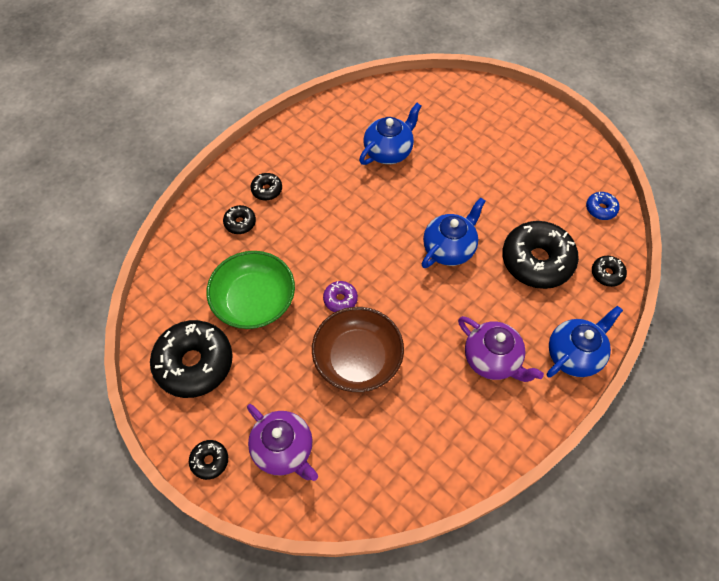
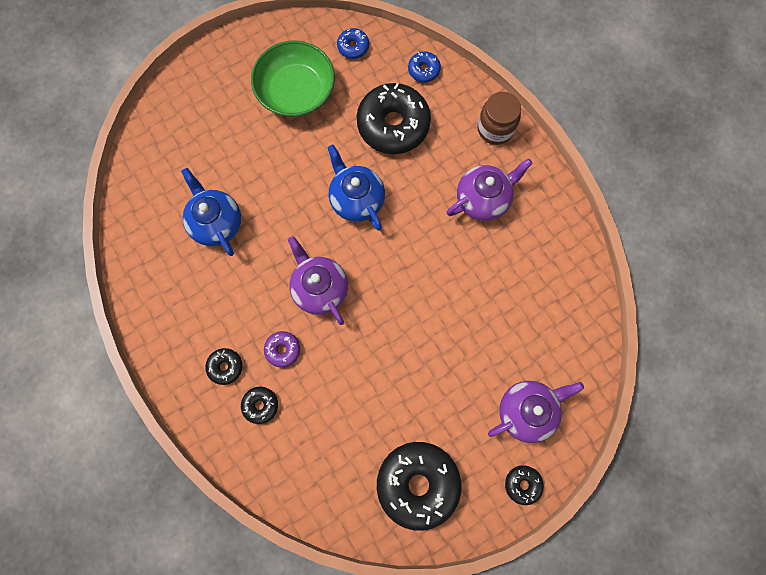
camera: 75 degrees left, 15 degrees up
(254, 300) = (362, 408): green bowl -> green bowl (296, 91)
(340, 299) = (384, 320): purple donut -> purple donut (283, 350)
(355, 240) = (319, 288): none -> purple teapot
(357, 358) = (452, 320): brown bowl -> none
(574, 354) = (495, 129): blue teapot -> brown jar
(607, 274) = (423, 70): black donut -> blue donut

